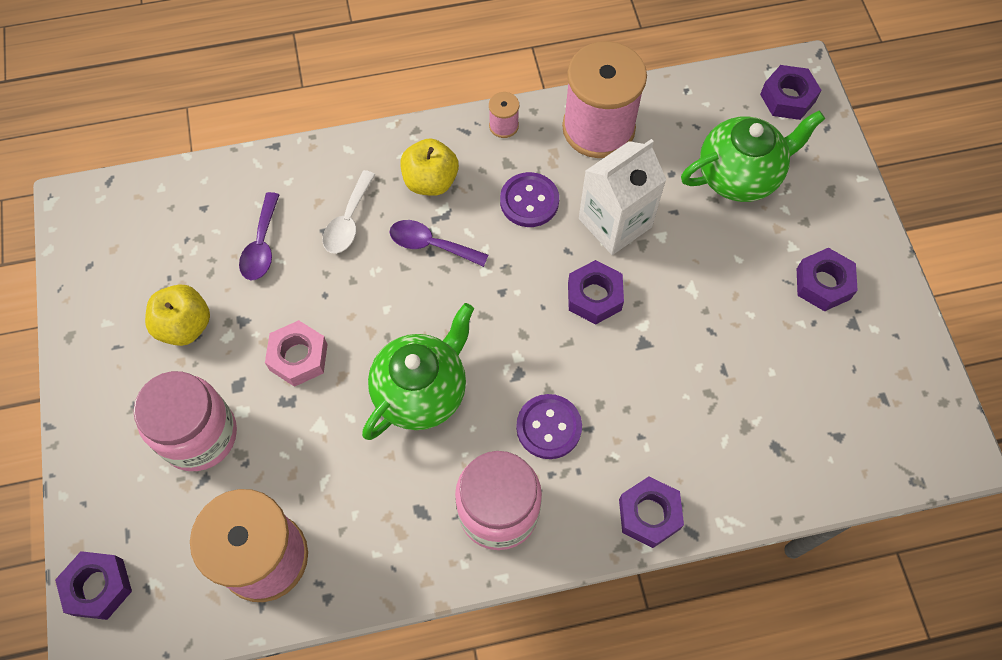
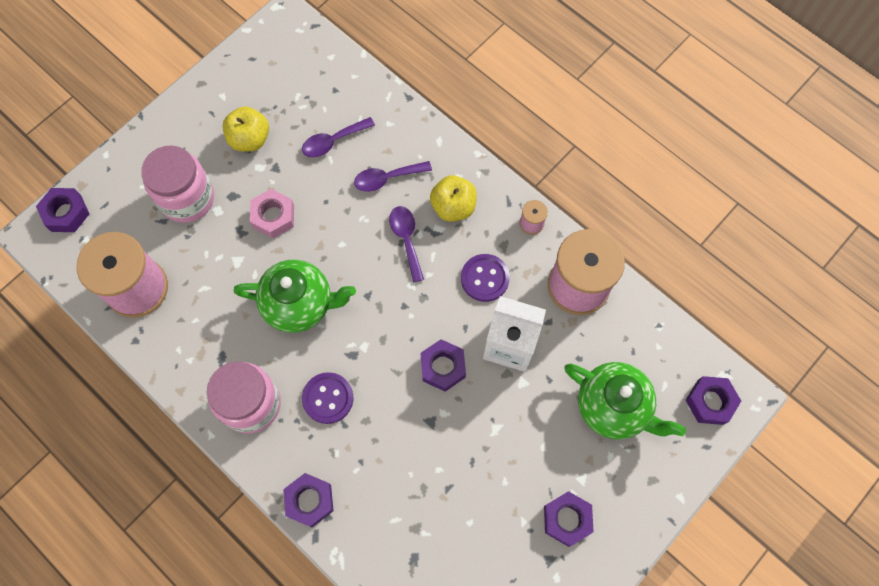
camera: 55 degrees right, 5 degrees up
(348, 221) = (386, 178): white spoon -> purple spoon

